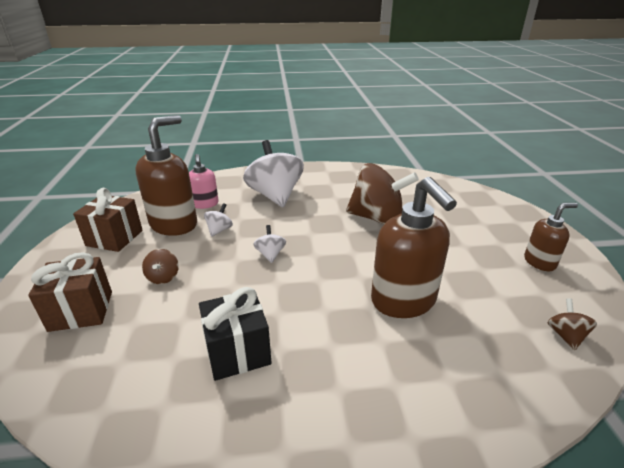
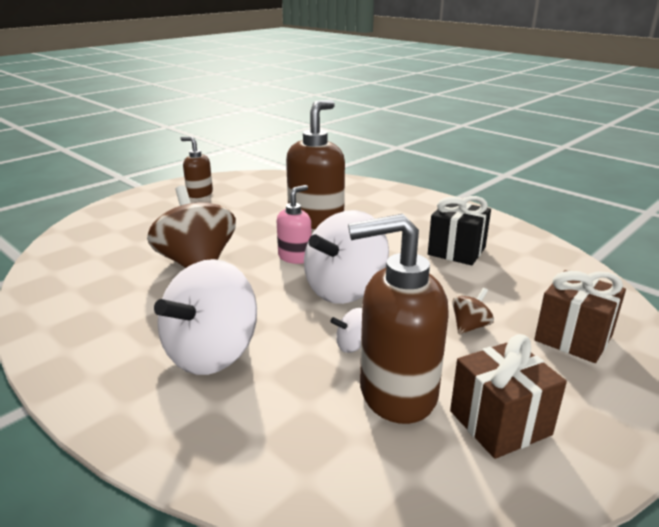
camera: 130 degrees left, 5 degrees down
(205, 204) = (313, 405): pink soap dispenser -> pink soap dispenser (295, 257)
(270, 254) = (345, 290): white spinning top -> white spinning top, size x2.33
(565, 335) = (279, 180): brown spinning top -> none

